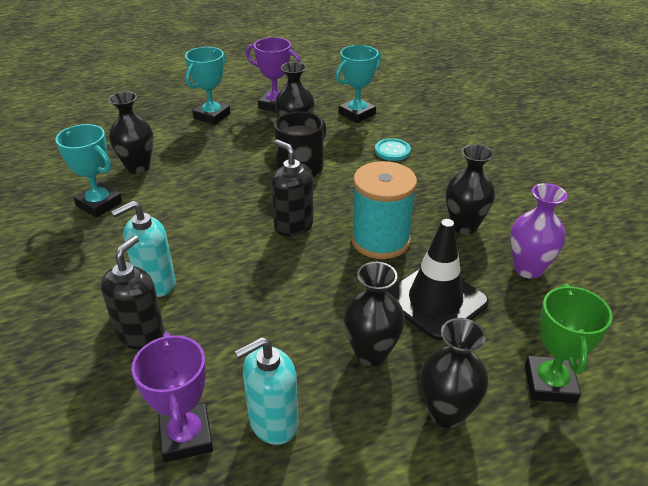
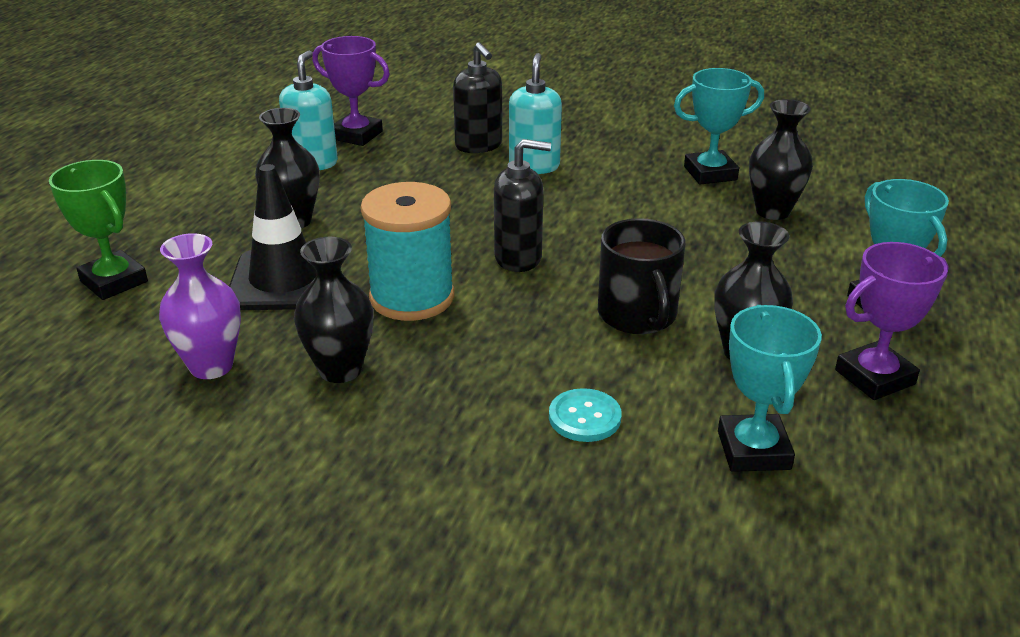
camera: 130 degrees right, 5 degrees down
(446, 413) = (191, 223): black vase -> none

